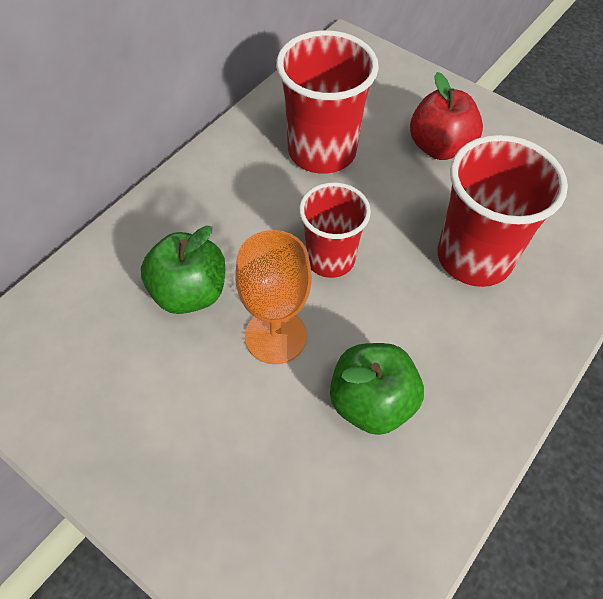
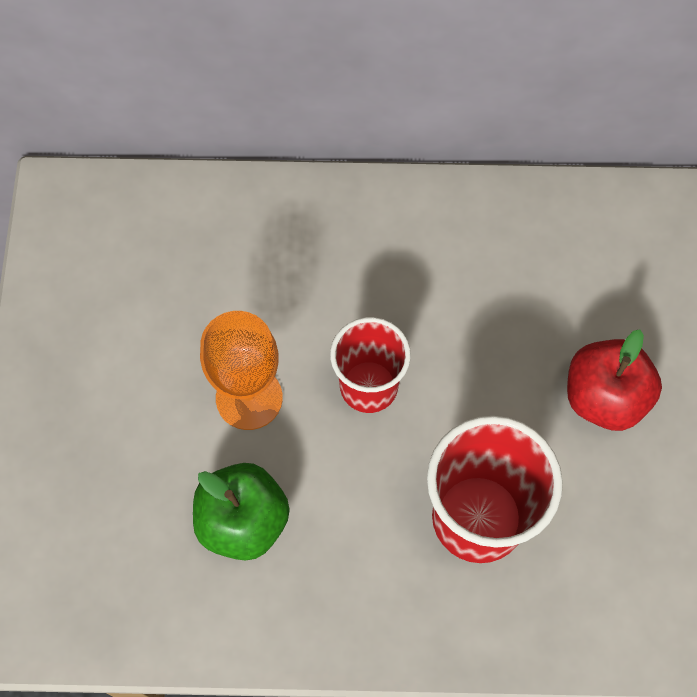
camera: 55 degrees right, 10 degrees up
(189, 292) = (238, 296): green apple -> none
(322, 151) = (497, 288): red cup -> none

